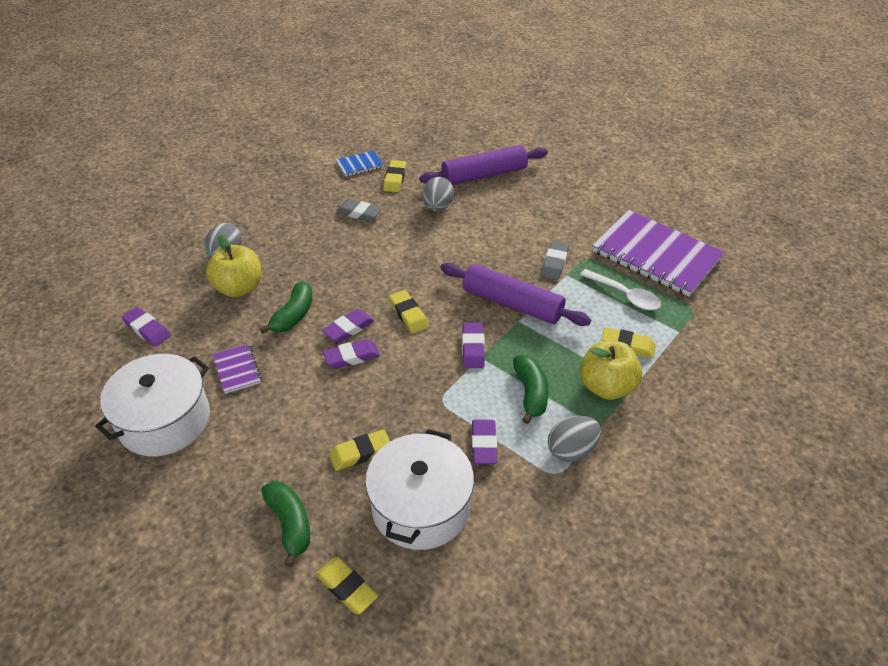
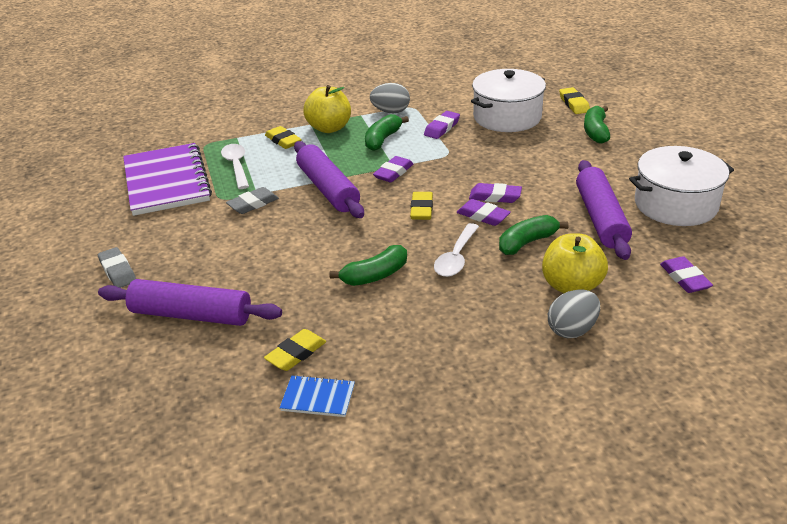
camera: 145 degrees left, 10 degrees down
(237, 369) = (601, 218): purple notebook -> purple rolling pin
(343, 278) = (456, 258): none -> white spoon
(348, 328) = (483, 216): purple eraser -> purple eraser turned 45 degrees clockwise
(359, 213) = (381, 323): grey eraser -> grey eraser (118, 271)
(360, 453) = (528, 146): yellow eraser -> none
(393, 242) = (375, 275): none -> green banana
(437, 207) = (289, 295): grey egg -> none

